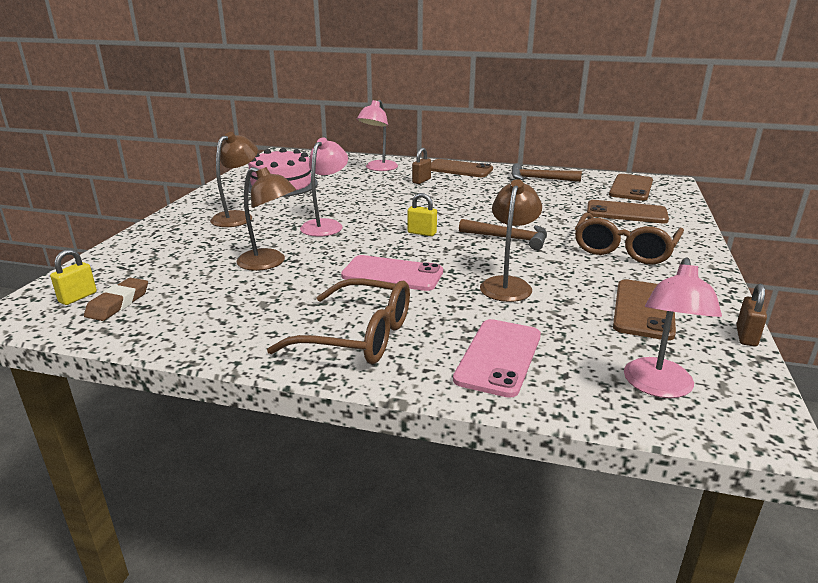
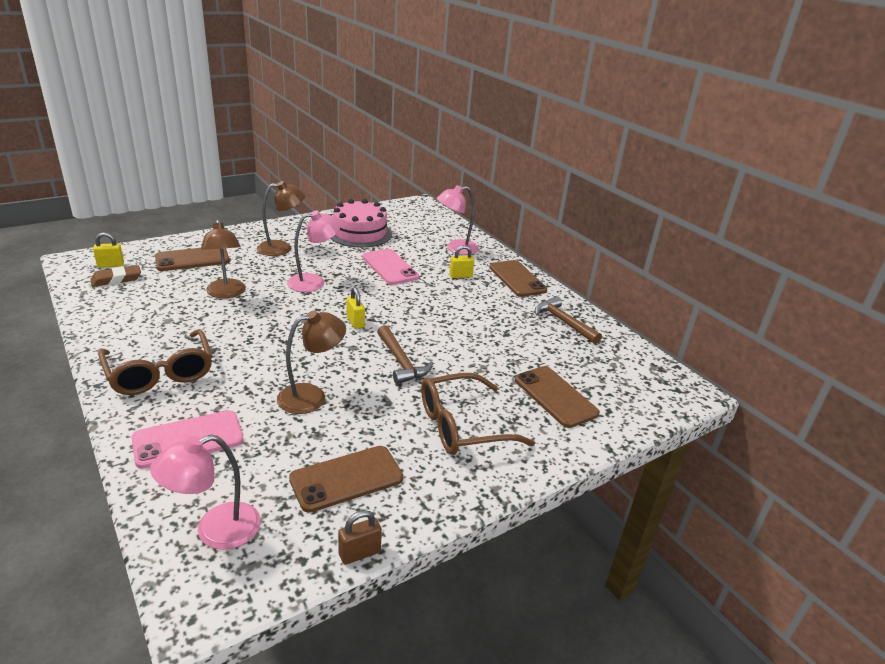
camera: 40 degrees right, 5 degrees up
(392, 274) = (267, 343): pink phone -> pink phone (390, 267)
(421, 181) = (460, 276): brown padlock -> yellow padlock
(631, 188) = (629, 376): brown phone -> brown phone (192, 259)

